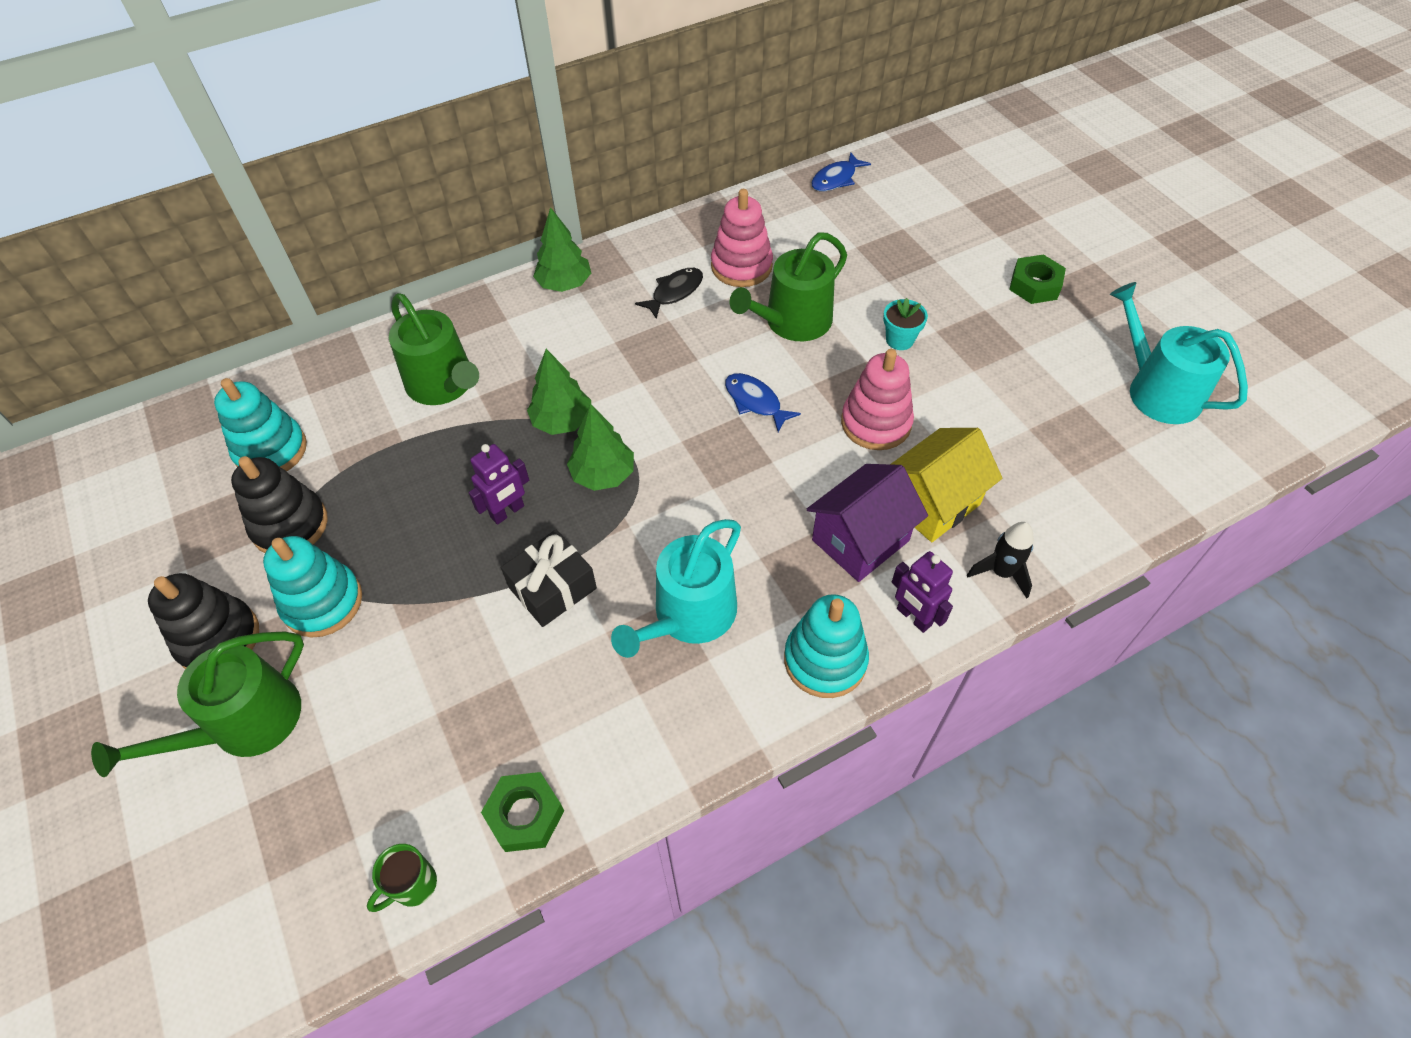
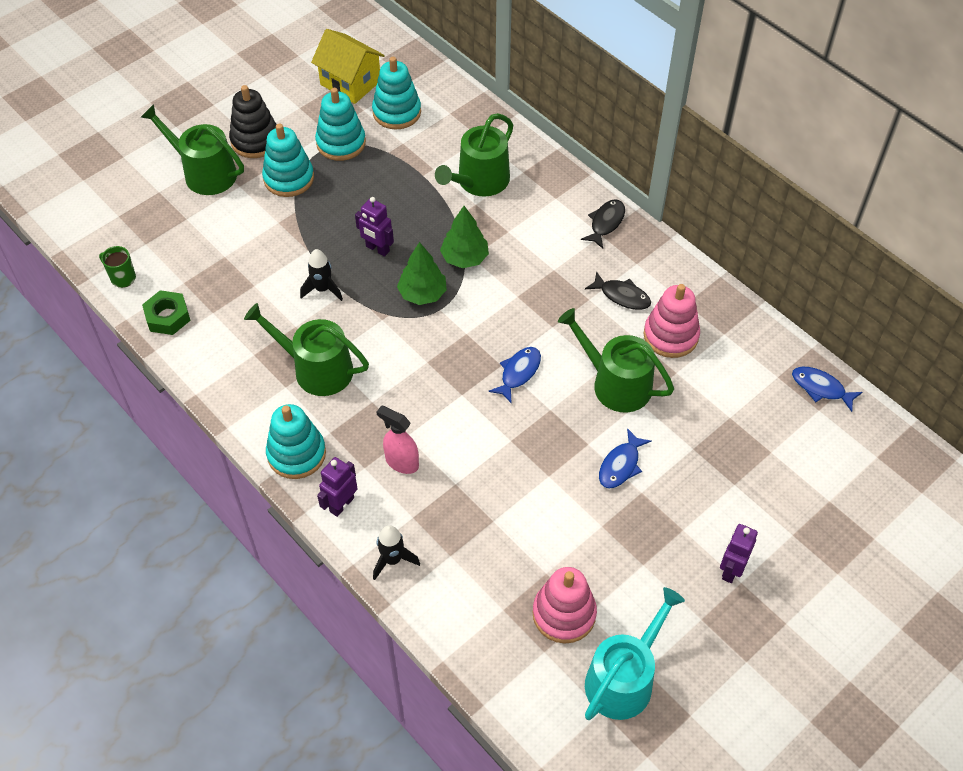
camera: 75 degrees right, 0 degrees up
(290, 525) = (341, 143): black stacking toy -> turquoise stacking toy
(552, 588) = (323, 289): black gift -> black rocket
(565, 284) = (606, 223): green tree -> black fish
(689, 616) = (316, 369): turquoise watering can -> green watering can
(860, 540) = (401, 462): purple house -> pink spray bottle
(876, 423) = (520, 458): pink stacking toy -> pink stacking toy (564, 614)
(899, 340) = (620, 465): turquoise flower pot -> blue fish
(932, 503) = (448, 507): yellow house -> yellow house (350, 83)
(1034, 285) = (731, 570): green nut -> purple robot

